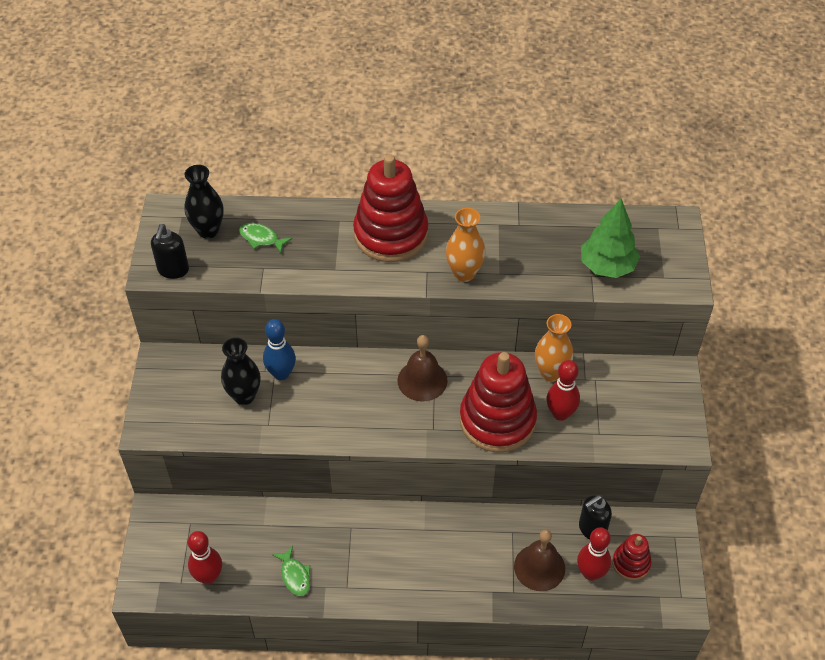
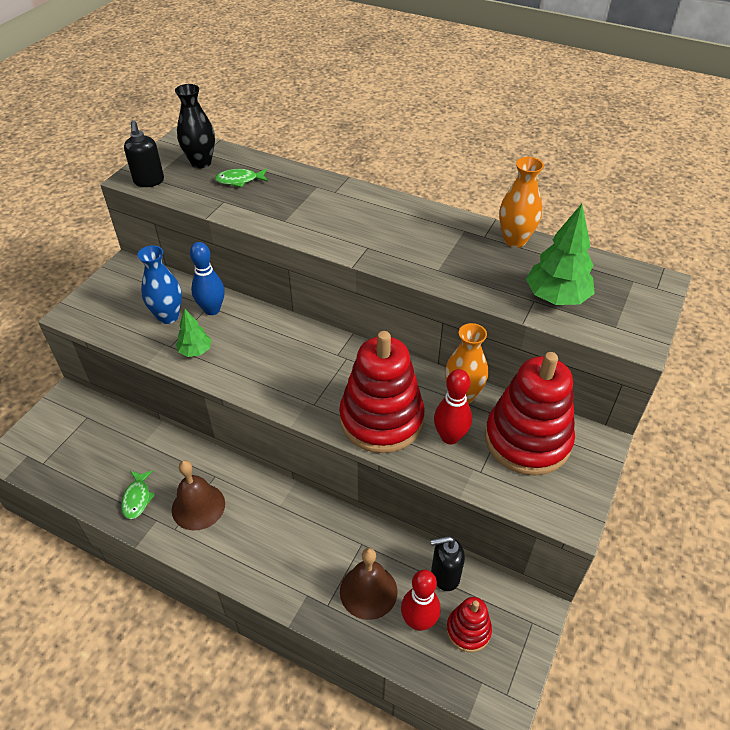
camera: 25 degrees right, 5 degrees down
(173, 270) = (149, 181): black soap dispenser -> black soap dispenser turned 45 degrees counterclockwise
(208, 576) = (67, 468): red bowling pin -> none
(244, 396) = (168, 316): black vase -> blue vase
(261, 238) = (239, 180): green fish -> green fish turned 60 degrees counterclockwise
(295, 420) = (195, 351): none -> green tree
(391, 234) = (355, 209): red stacking toy -> red stacking toy (527, 440)
(422, 380) = (332, 358): brown bell -> brown bell (198, 506)
(464, 273) = (403, 259): orange vase -> orange vase (515, 240)

